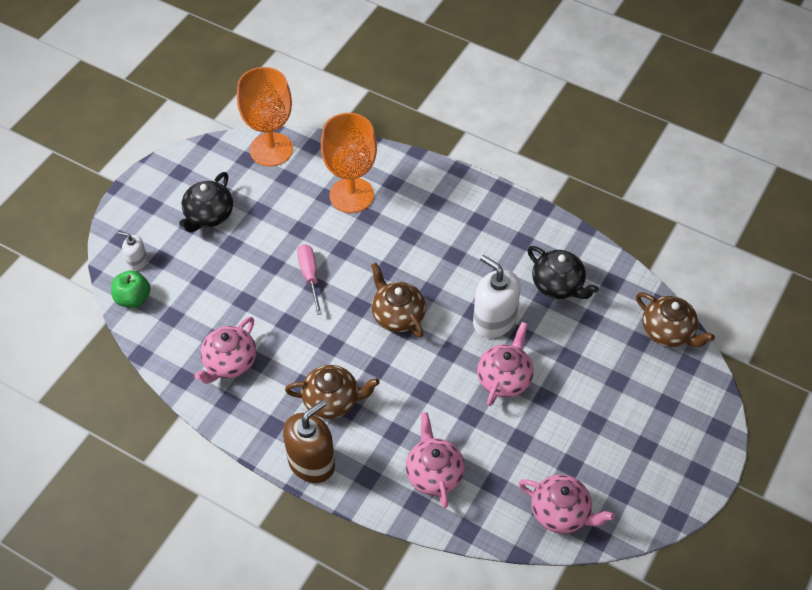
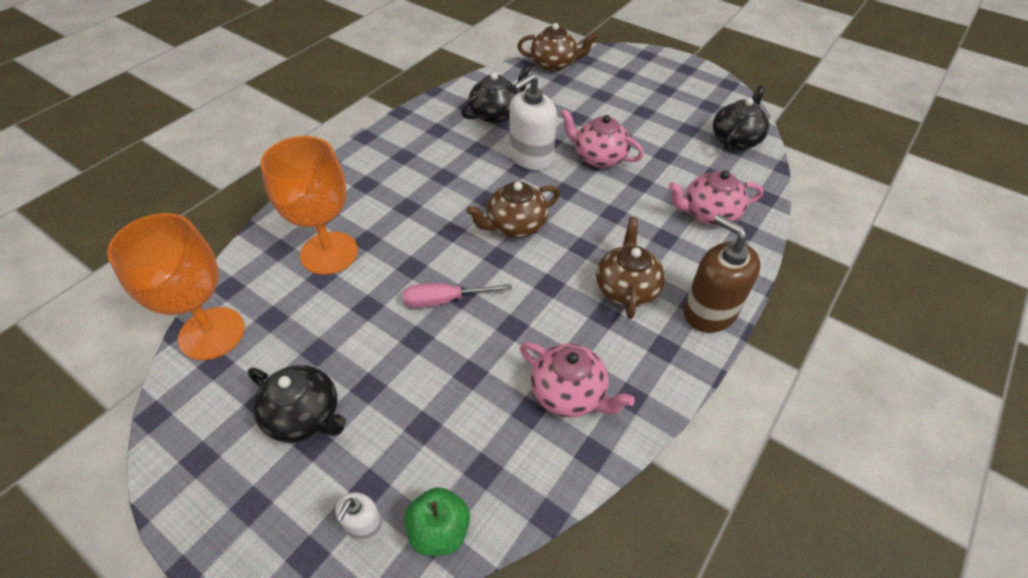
camera: 85 degrees left, 5 degrees down
(561, 512) = (736, 139): pink teapot -> black teapot
(668, 332) = (554, 64): brown teapot -> brown teapot turned 45 degrees clockwise

